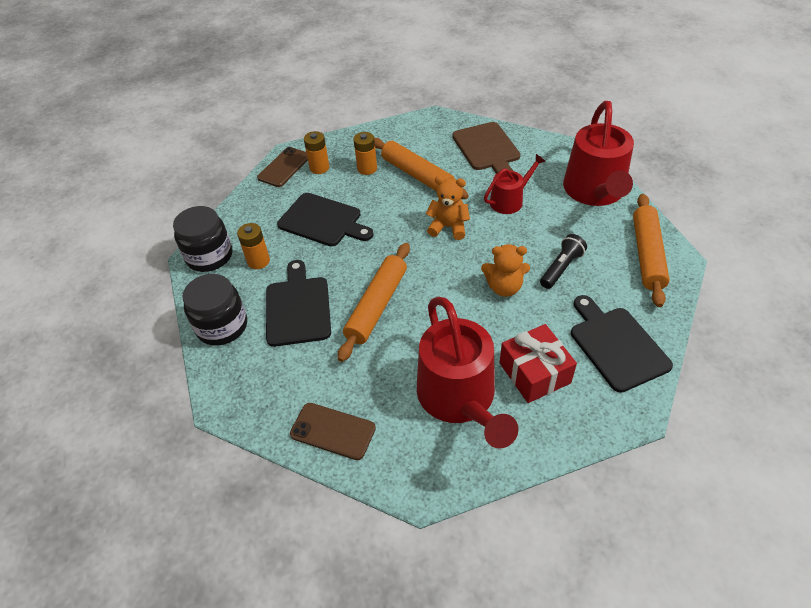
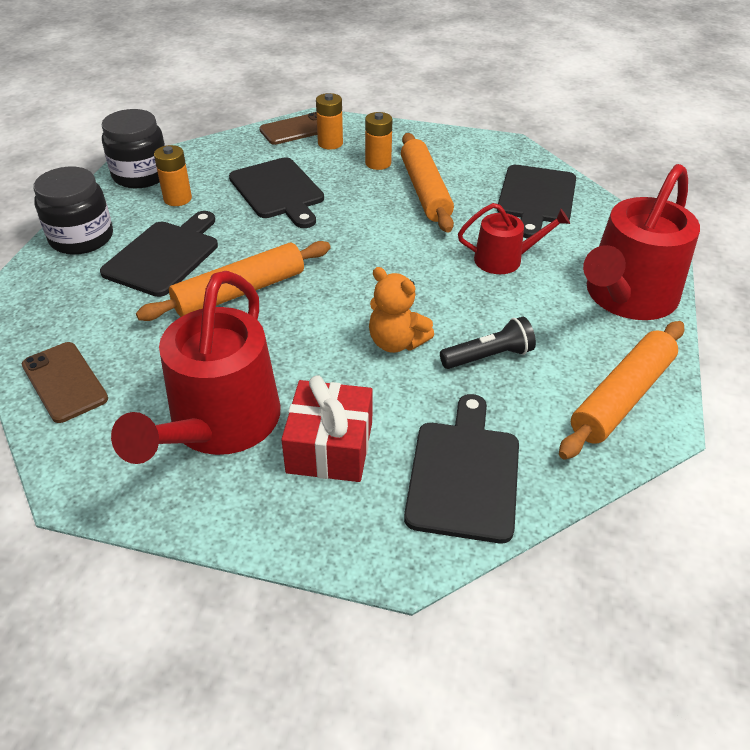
camera: 30 degrees right, 5 degrees down
(448, 227) = (402, 254): orange teddy bear -> none
(487, 149) = (536, 198): brown cutting board -> black cutting board

